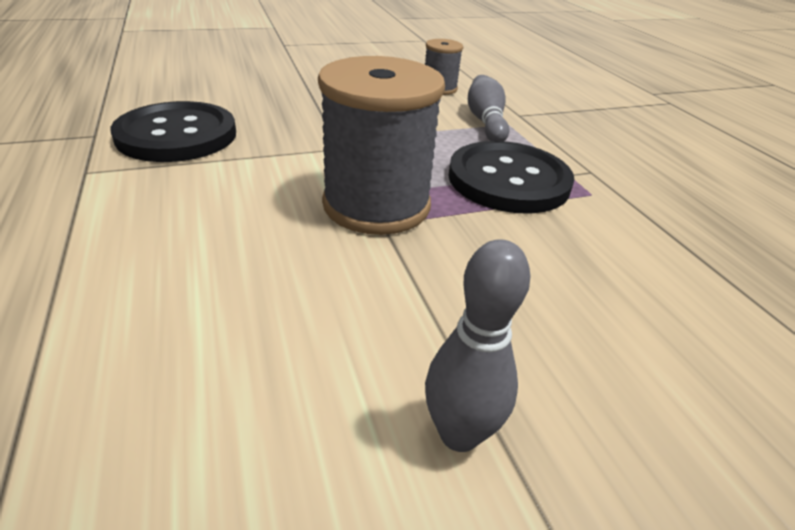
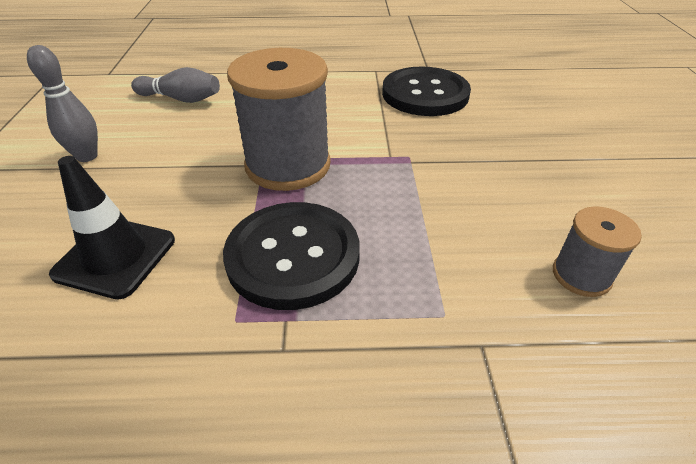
camera: 110 degrees right, 5 degrees up
(485, 122) = (452, 290): grey bowling pin -> grey bowling pin (181, 99)
(606, 283) = (115, 257): none -> black traffic cone

